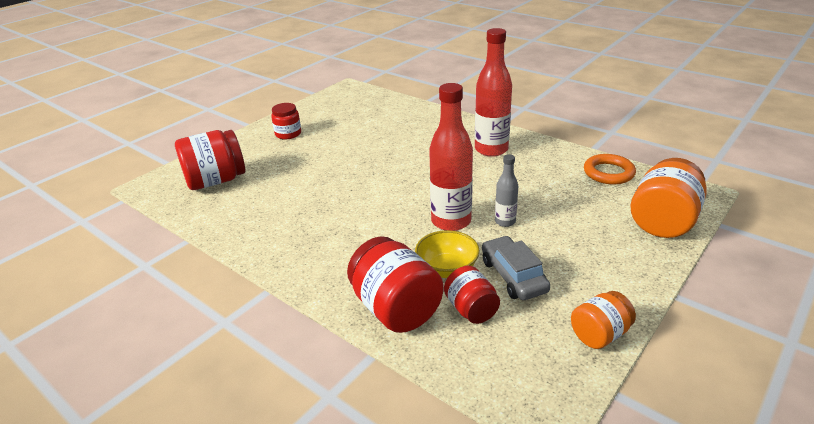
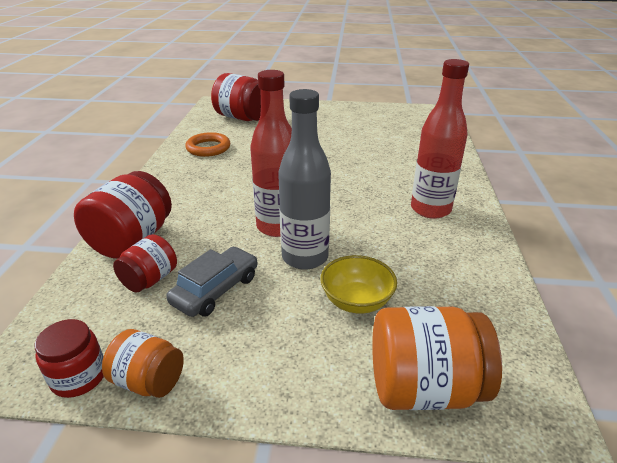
camera: 55 degrees right, 0 degrees up
(288, 134) = (332, 116): red jar -> red jar (79, 377)
(447, 269) = (202, 248): yellow bowl -> yellow bowl (356, 301)
(505, 221) = (305, 257): grey bottle -> grey bottle, size x1.94
(608, 173) = (488, 306): orange ring -> orange ring (208, 148)

